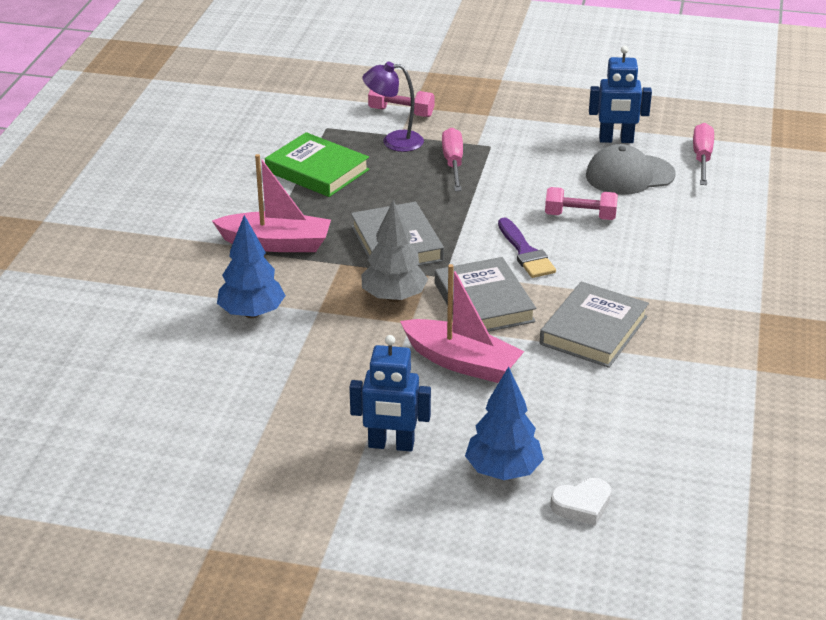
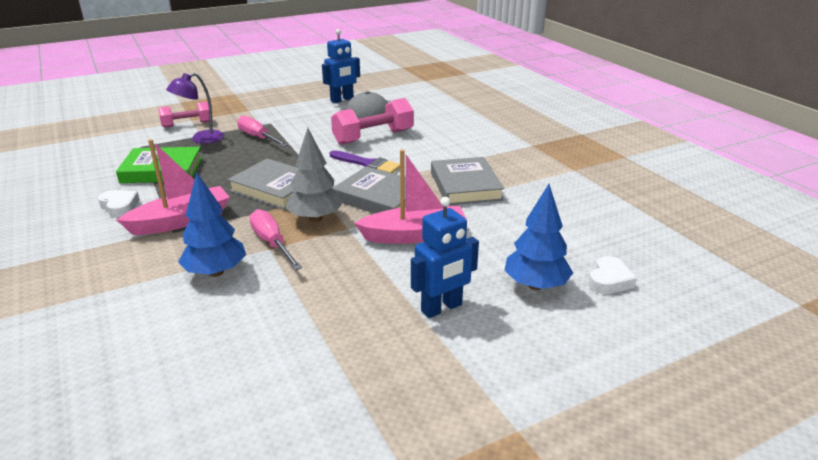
camera: 40 degrees left, 5 degrees down
(242, 201) = (119, 206): none -> white heart
(580, 216) = (373, 137): pink dumbbell -> pink dumbbell, size x1.57
(702, 158) = (399, 94): pink screwdriver -> pink screwdriver (272, 243)

